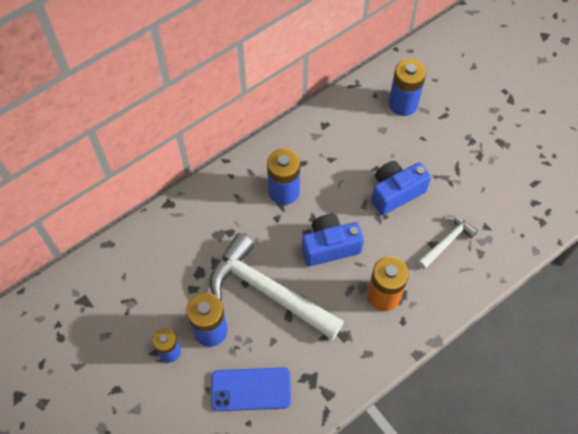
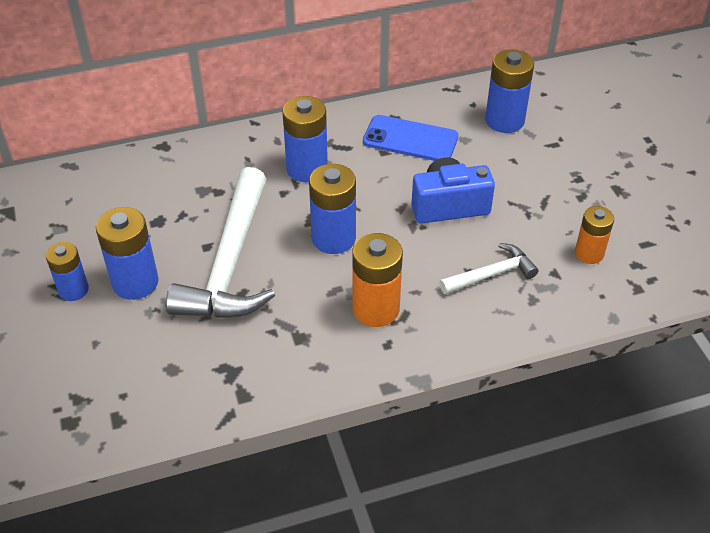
camera: 20 degrees right, 15 degrees down
(251, 389) = (148, 359): blue phone -> blue phone (410, 139)
(268, 291) = (230, 263): white hammer -> white hammer turned 135 degrees counterclockwise
(330, 246) = (333, 238): blue camera -> blue battery
(502, 203) = (589, 253): none -> orange battery

